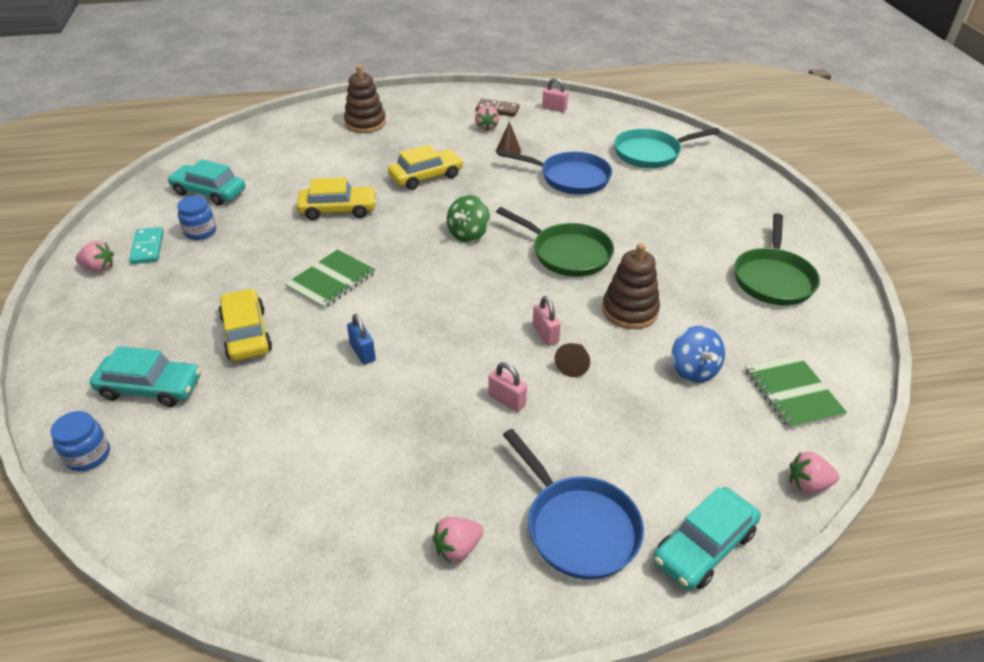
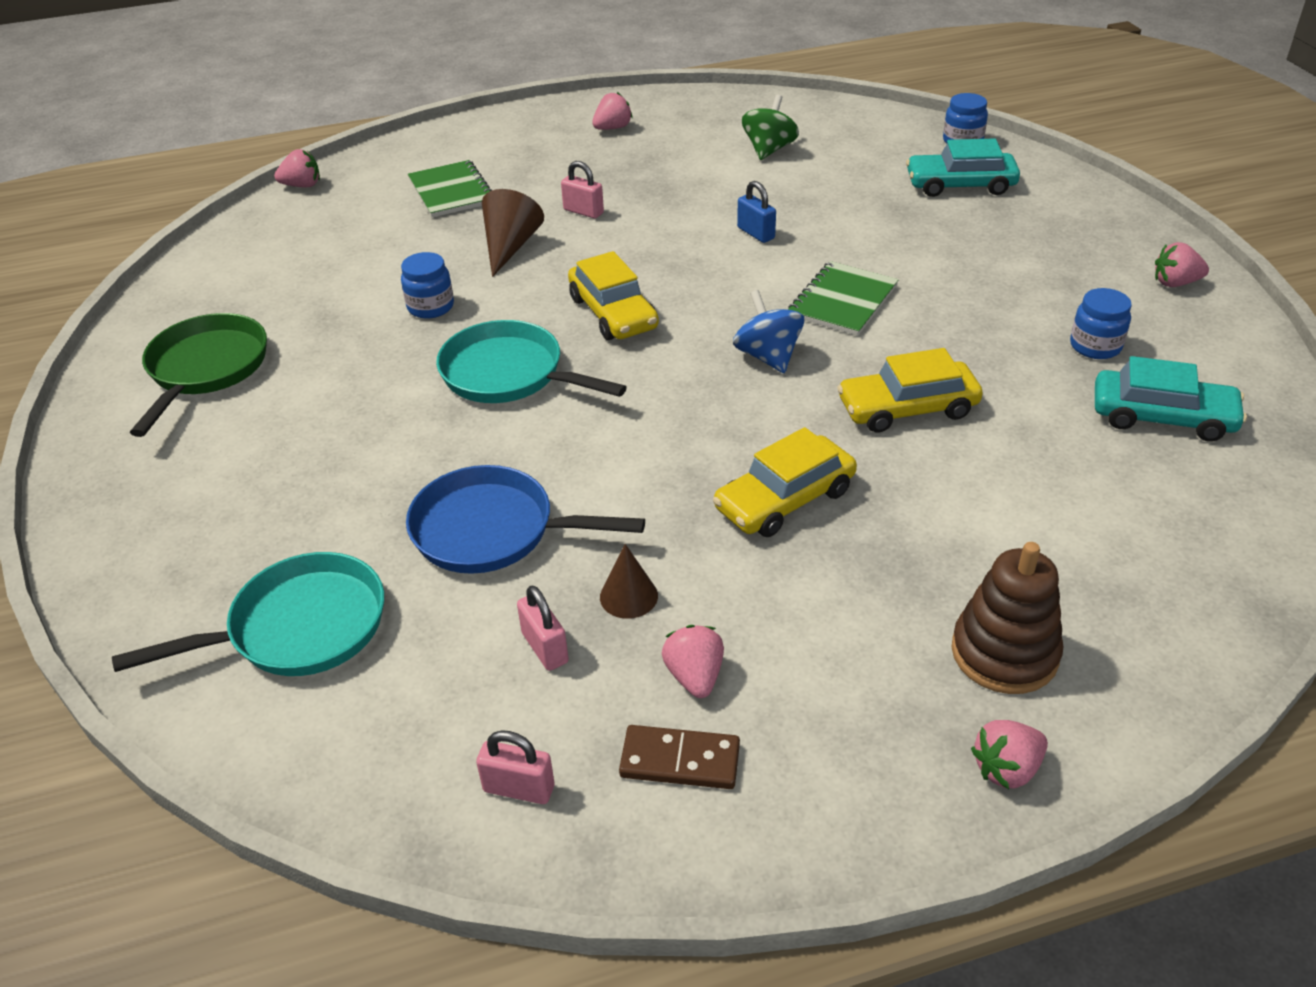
camera: 175 degrees right, 0 degrees up
(147, 247) = (1145, 315): turquoise domino -> none
(246, 333) = (903, 236): yellow car -> yellow car (613, 313)
(387, 100) = (1006, 769): none -> pink strawberry
(468, 234) = (669, 389): green spinning top -> green spinning top (769, 150)
(545, 334) = (543, 271): pink padlock -> pink padlock (545, 648)
(567, 253) = (509, 374): green pan -> turquoise pan
(573, 364) = (510, 247): brown cone -> brown cone, size x1.55
(578, 527) = (515, 146): blue pan -> none
(630, 311) = (430, 307): brown stacking toy -> blue jar
(693, 370) = (372, 255): blue spinning top -> blue spinning top (768, 356)
(704, 546) = (413, 147): turquoise car -> none
(792, 393) = (270, 247): green notebook -> green notebook (451, 191)

